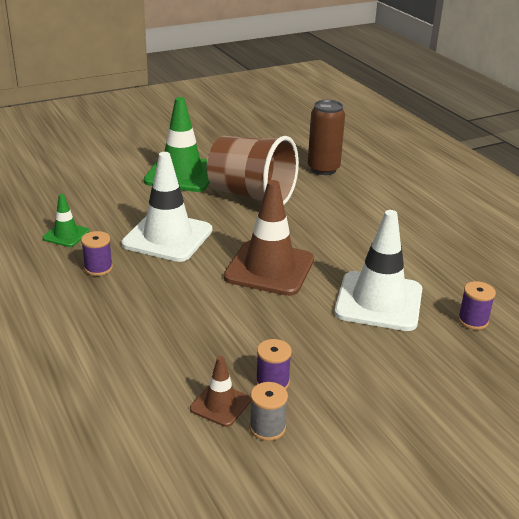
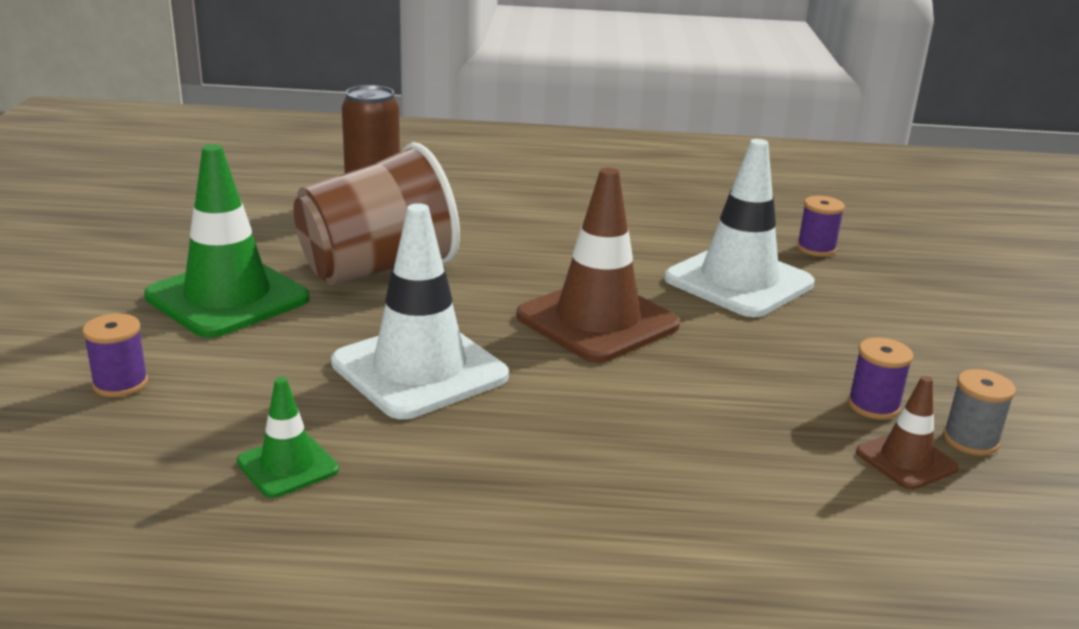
camera: 60 degrees left, 5 degrees down
(98, 268) = (447, 462): purple spool -> purple spool (120, 383)

